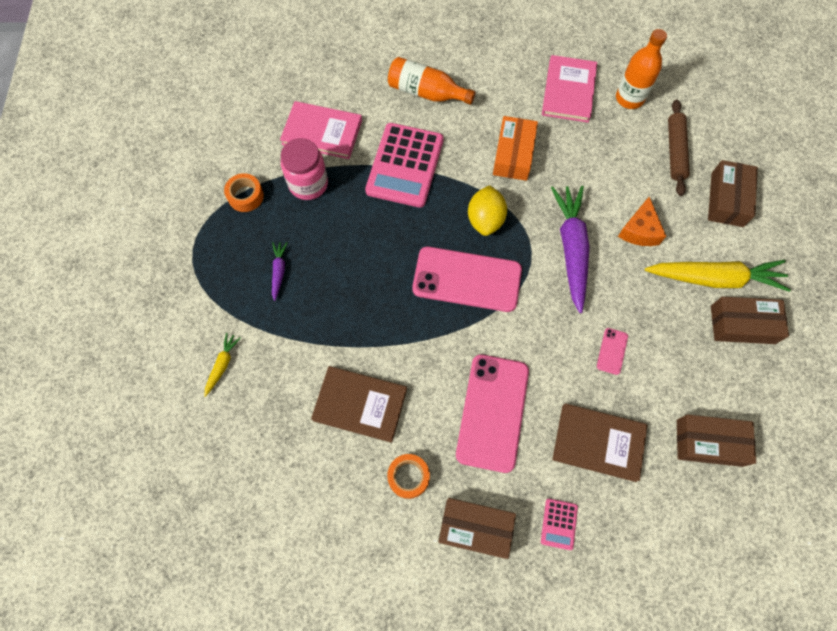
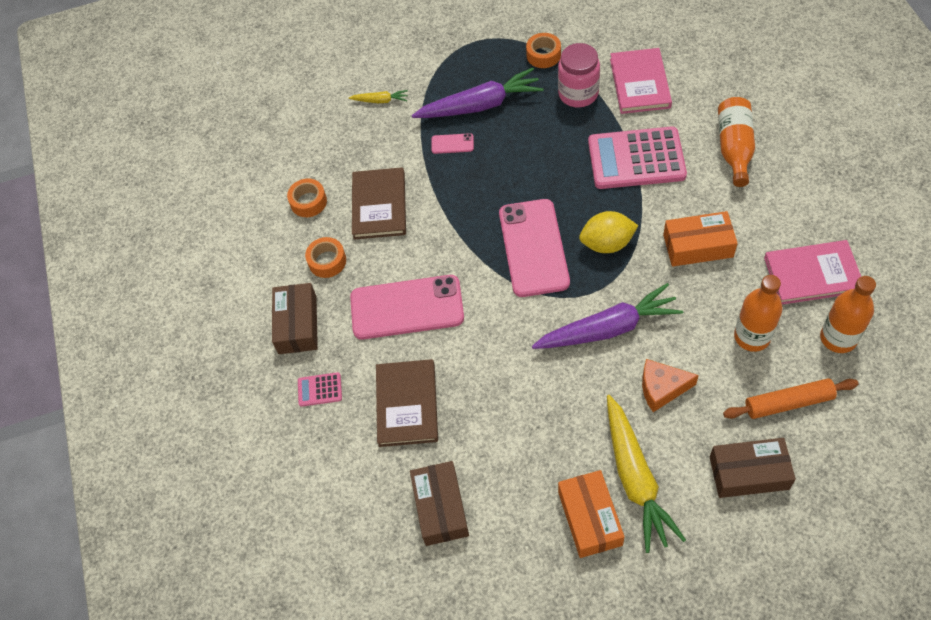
camera: 80 degrees right, 10 degrees down
(279, 272) = (480, 105): purple carrot -> purple carrot, size x2.19
(323, 477) = (308, 202): none -> orange tape
(611, 151) = (752, 337): none -> orange bottle
(612, 351) = (507, 394): pink phone -> pink phone (452, 144)
(675, 151) = (788, 403): brown rolling pin -> orange rolling pin
(742, 324) = (589, 518): brown box -> orange box

